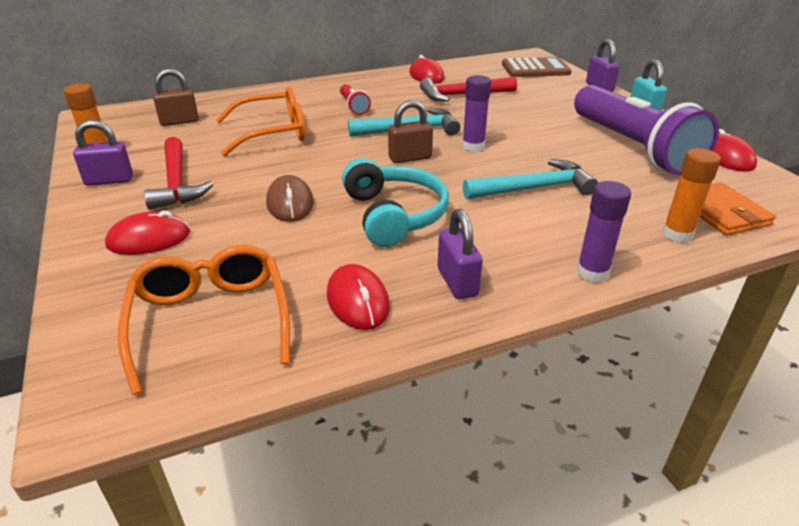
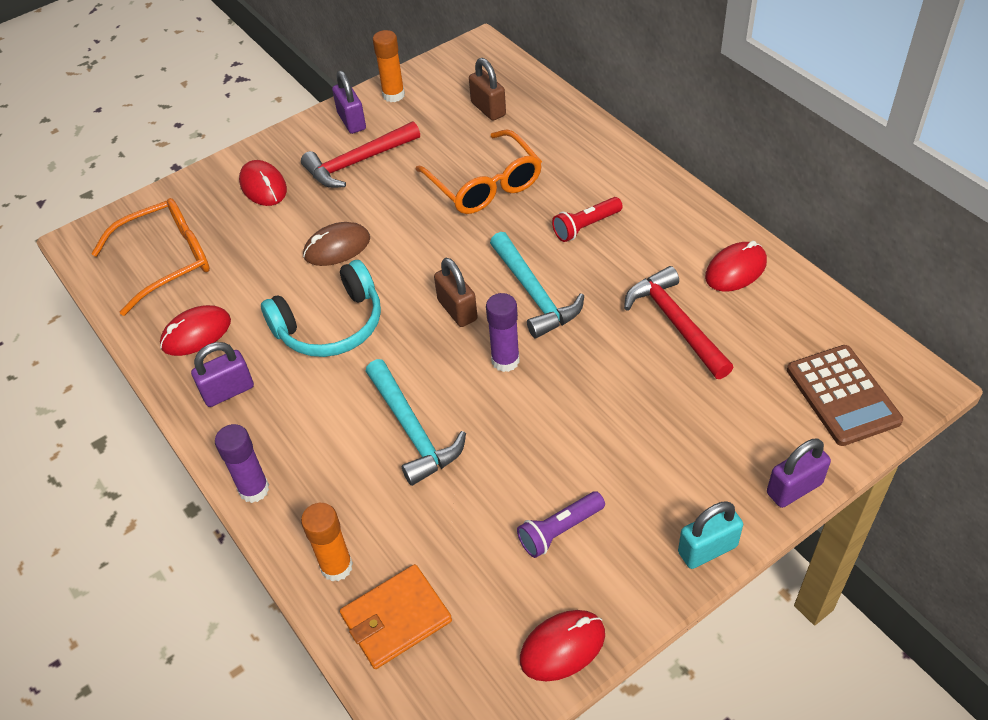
camera: 80 degrees right, 15 degrees up
(632, 147) = (560, 530): purple flashlight -> purple flashlight, size x0.41

